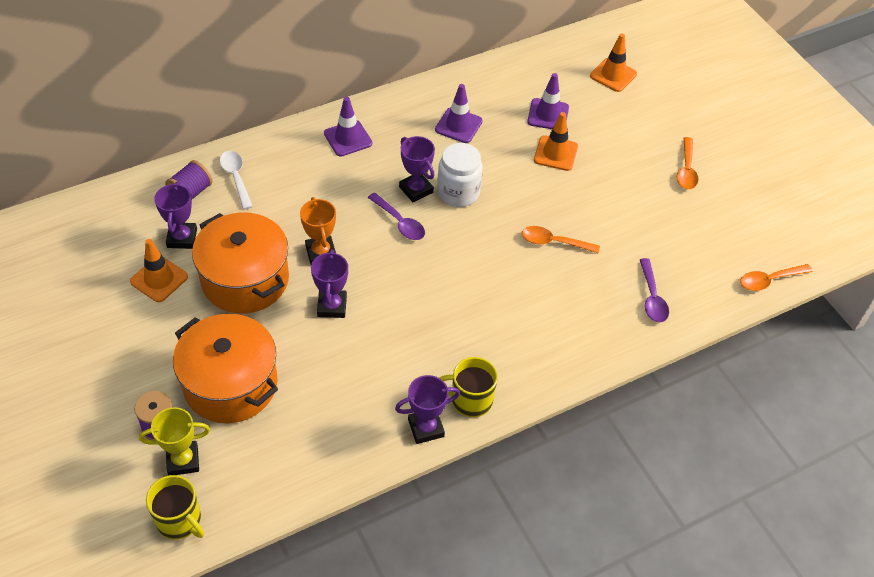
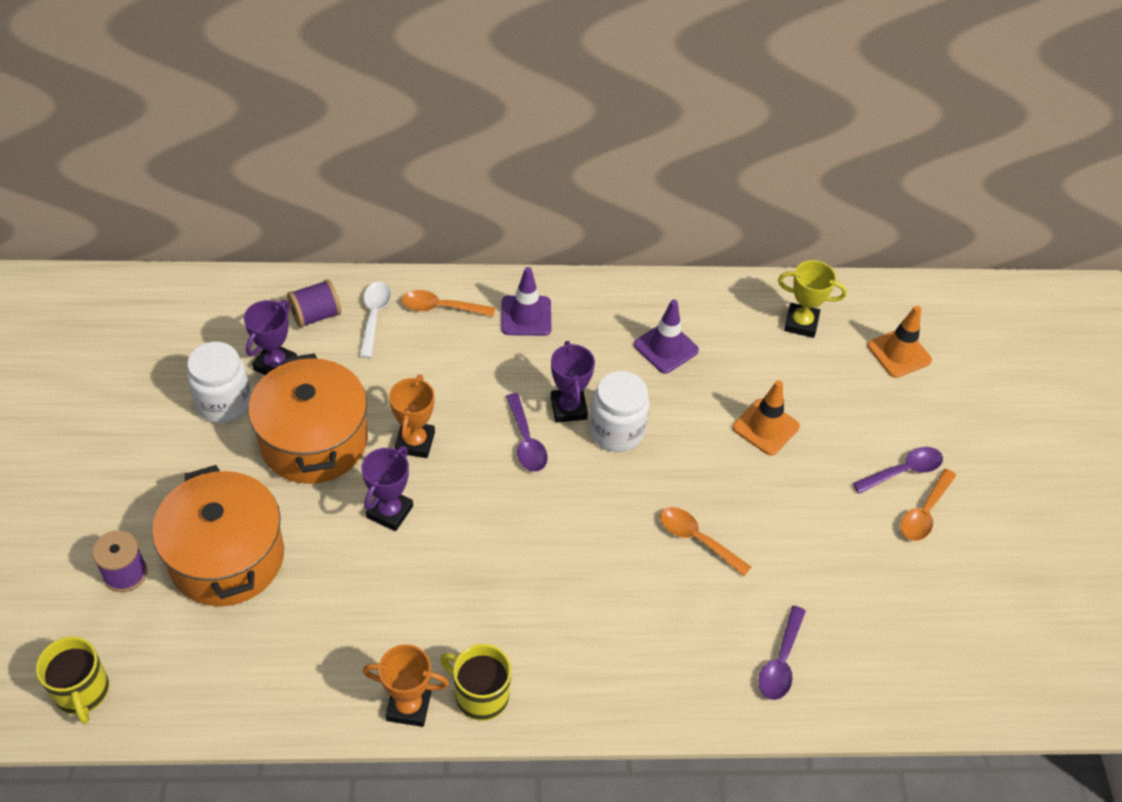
camera: 25 degrees right, 0 degrees up
(159, 279) = (224, 403): orange traffic cone -> white jar
(183, 460) = (126, 624): yellow trophy -> yellow trophy (801, 323)
(426, 428) = (408, 706): purple trophy -> orange trophy
(548, 115) = (785, 374): purple traffic cone -> none
(659, 149) = (903, 471): none -> purple spoon
(769, 280) = (951, 704): orange spoon -> orange spoon (441, 308)

